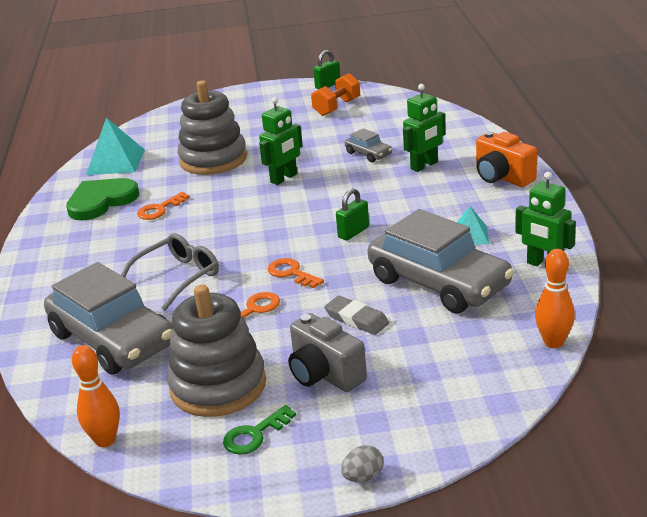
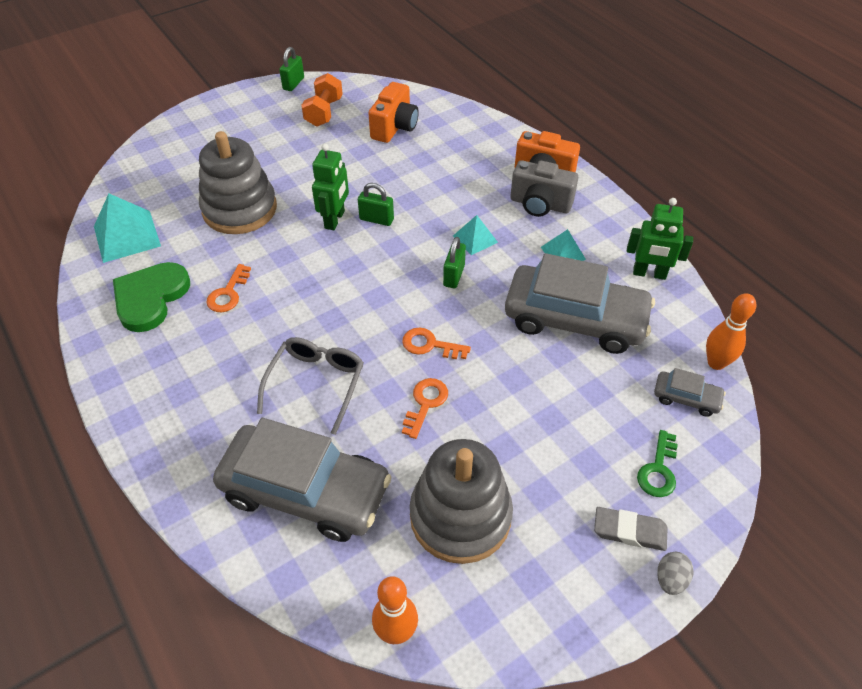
camera: 30 degrees left, 20 degrees up
(254, 435) = (539, 566): green key -> green key (658, 470)
(319, 184) = (376, 219): none -> green padlock
(325, 374) = (551, 466): grey camera -> grey camera (540, 204)
(356, 319) = (532, 386): grey eraser -> grey eraser (629, 531)
(368, 154) = (398, 169): grey car -> grey car (686, 398)
(390, 125) = (394, 127): none -> orange camera
(395, 211) = (475, 239): none -> turquoise pyramid
(424, 166) = (462, 174): green robot -> none

